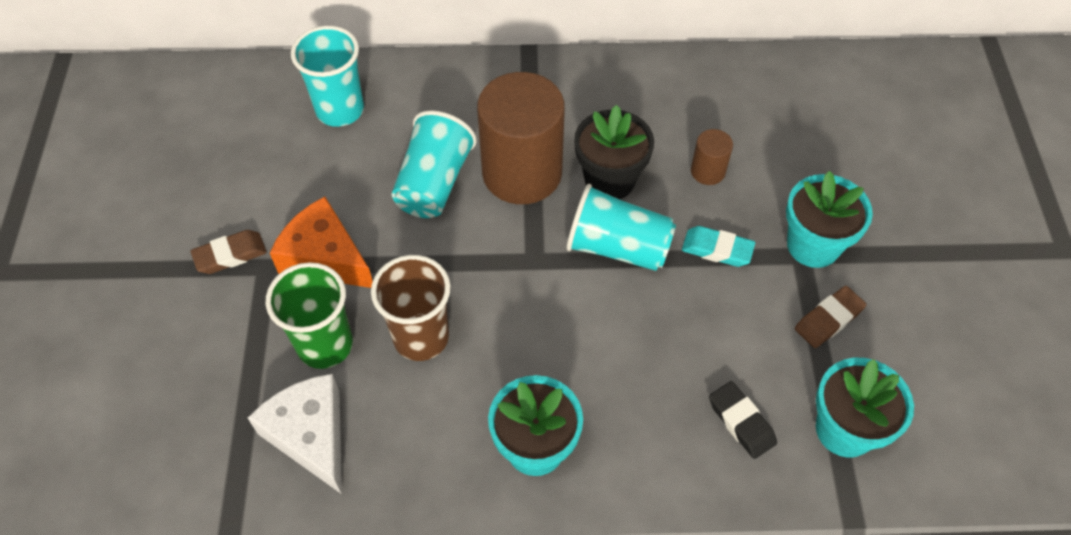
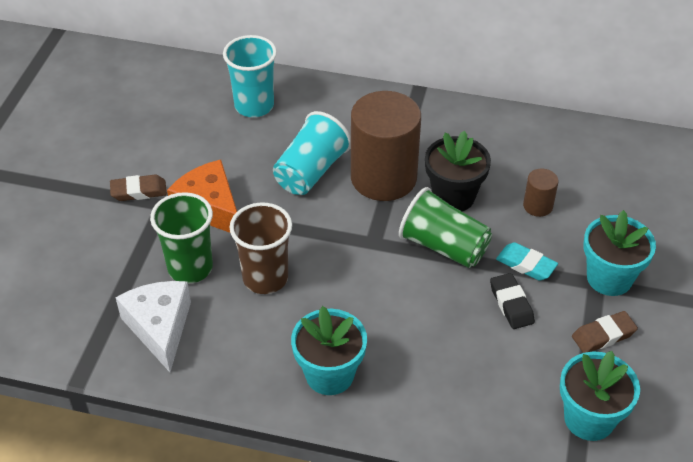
camera: 15 degrees right, 10 degrees down
(617, 247) = (443, 246): turquoise cup -> green cup
(741, 422) = (503, 394): black eraser -> black eraser (511, 304)

